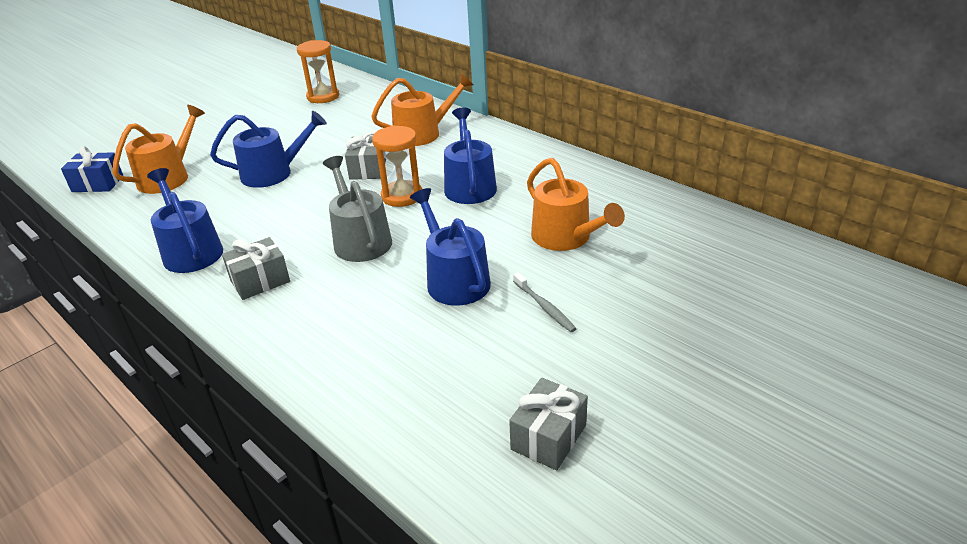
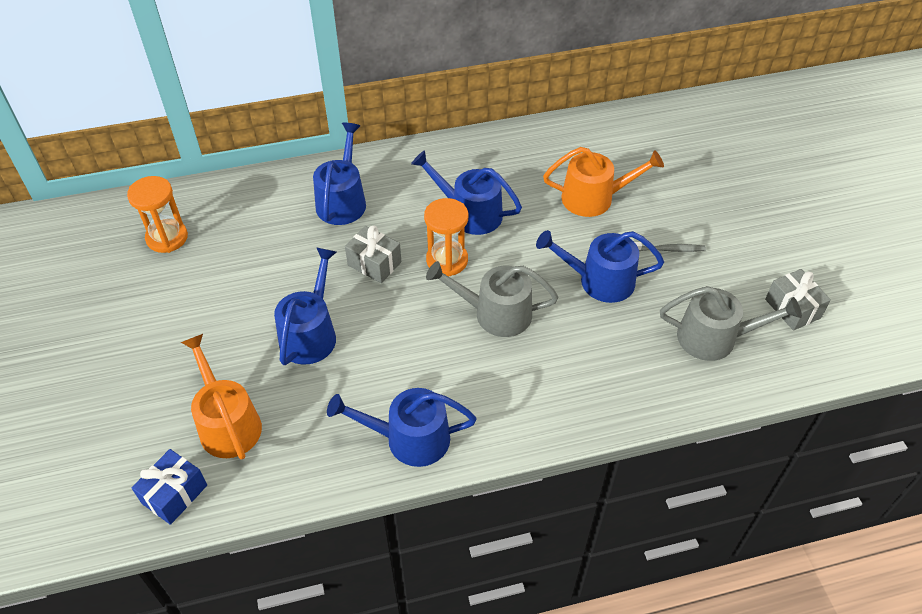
camera: 60 degrees left, 15 degrees up
(260, 281) = (505, 400): grey gift -> none
(422, 134) = (342, 201): orange watering can -> blue watering can
(441, 385) = (714, 338): none -> grey watering can

